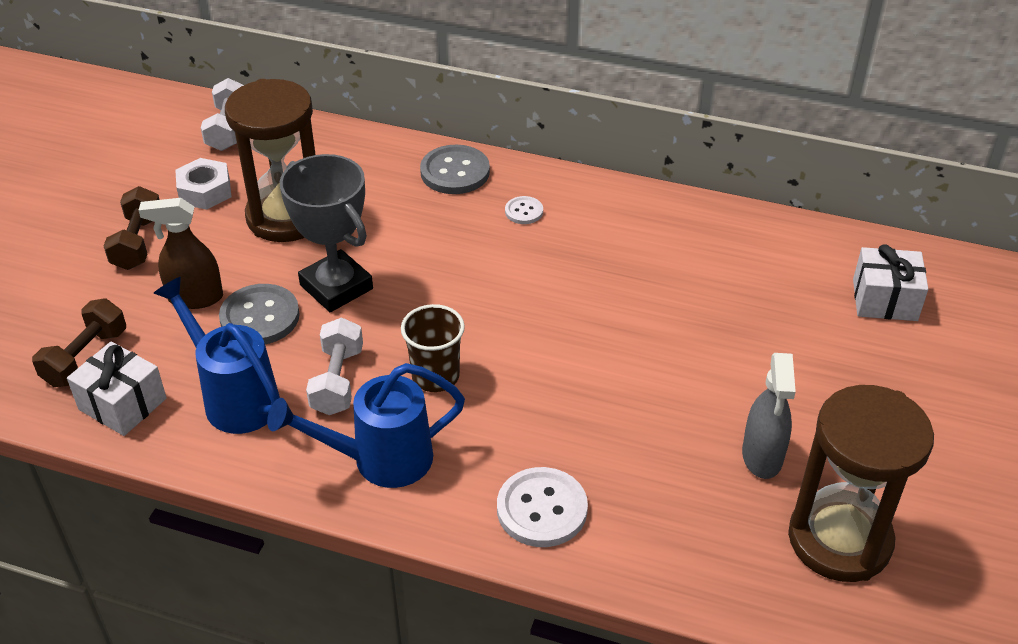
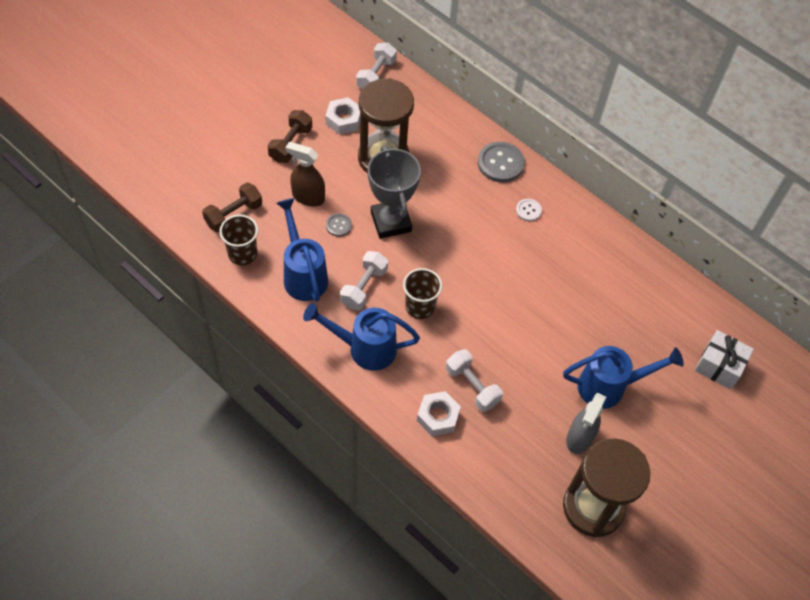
camera: 20 degrees right, 15 degrees up
(122, 404) = (242, 254): white gift -> brown cup
(260, 317) = (339, 225): grey button -> grey button, size x0.53
(542, 509) = (438, 416): white button -> white nut
(569, 449) = (472, 386): none -> white dumbbell
(760, 377) = (609, 387): none -> blue watering can

